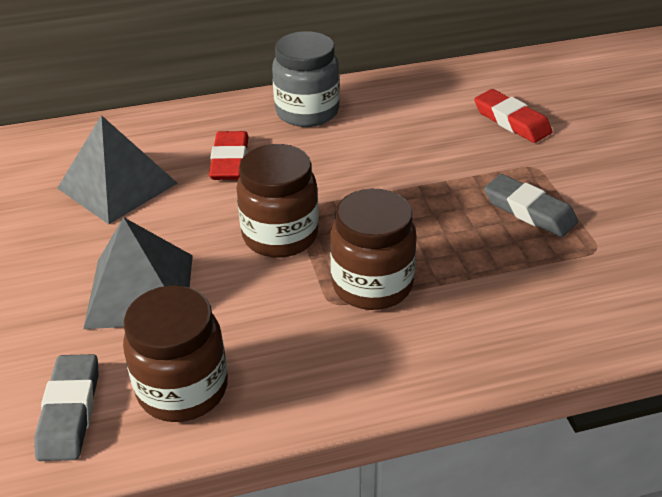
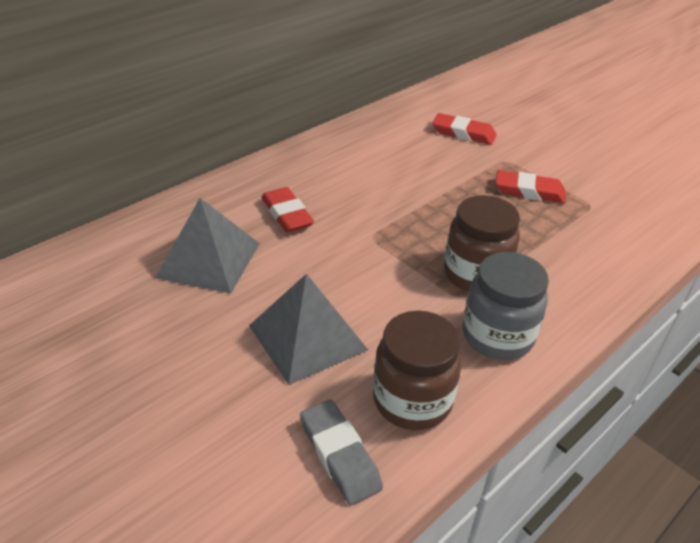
camera: 30 degrees left, 0 degrees up
(280, 236) = (378, 259): brown jar -> none
(307, 112) = (313, 161): grey jar -> grey jar (497, 336)
(529, 211) = (529, 191): grey eraser -> red eraser

